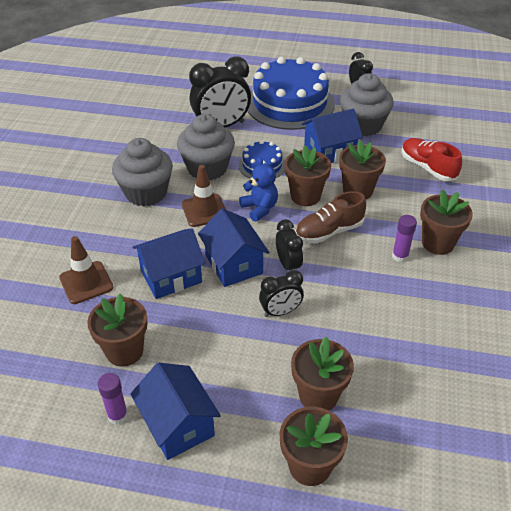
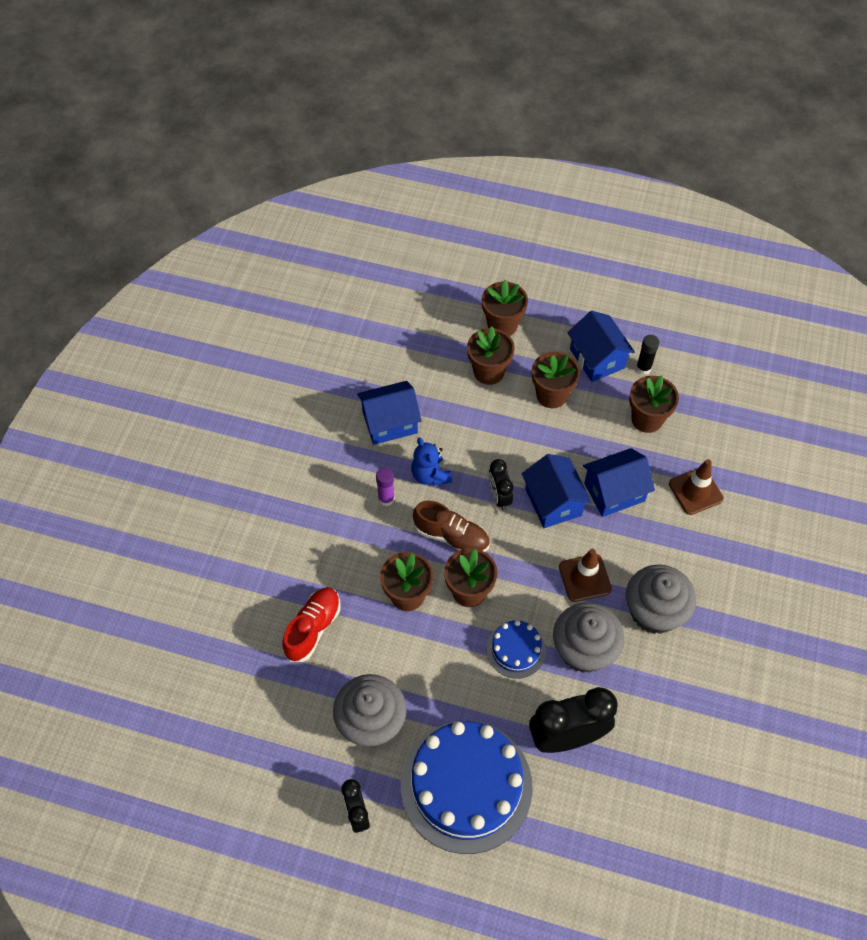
camera: 175 degrees left, 15 degrees up
(118, 416) = (643, 368): purple glue stick -> black glue stick
(259, 208) = (523, 576): blue teddy bear -> blue teddy bear (430, 475)
(280, 312) = (511, 446): black clock -> none
(329, 151) = (427, 670): blue house -> blue house (390, 422)
(329, 232) = (451, 536): brown shoe -> brown shoe turned 45 degrees clockwise
(427, 168) = (313, 628): red shoe -> red shoe turned 120 degrees counterclockwise
(437, 243) = (342, 512): brown flower pot -> brown flower pot (551, 395)

